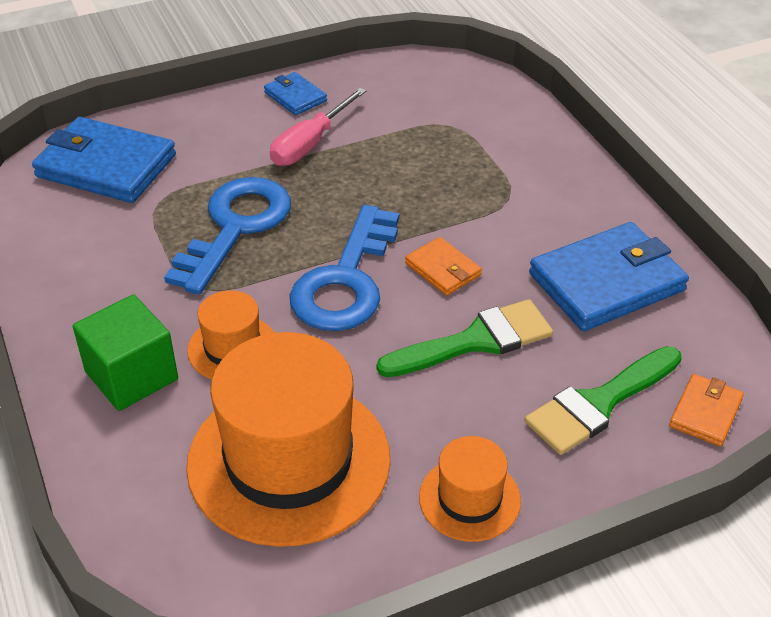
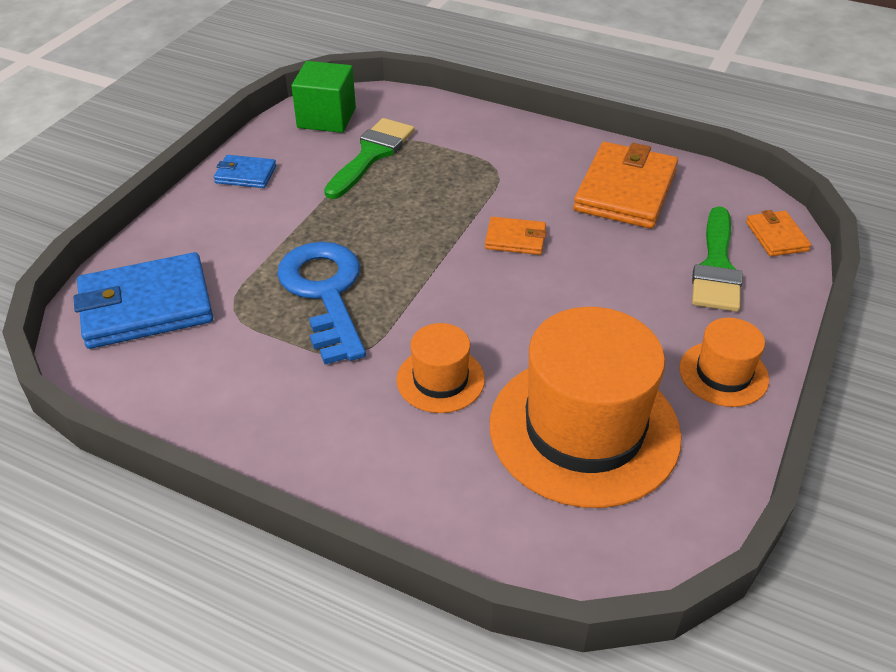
camera: 40 degrees left, 0 degrees up
(131, 375) = (389, 449): green cube -> green cube (326, 118)
(310, 144) = (304, 203): pink screwdriver -> none
(346, 281) = (460, 284): blue key -> none
(476, 341) = (597, 273): green brush -> green brush (371, 155)
(606, 282) = (625, 190): blue wallet -> orange wallet

